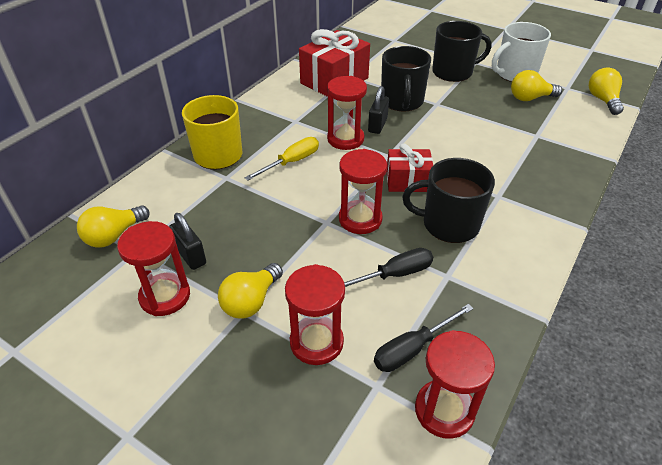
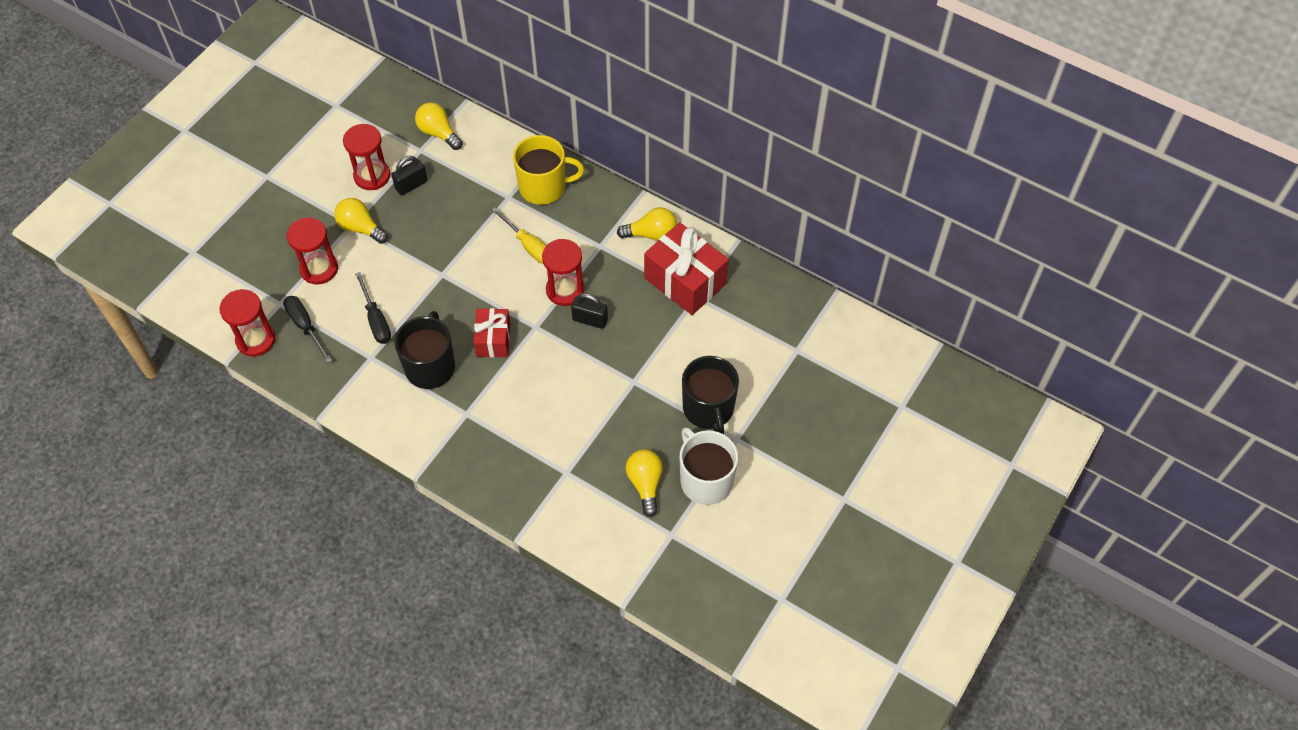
camera: 90 degrees right, 15 degrees up
(360, 219) = (443, 299): red hourglass -> none
(402, 101) = (638, 346): black mug -> none
(603, 100) = (640, 567): yellow light bulb -> yellow light bulb (651, 234)

